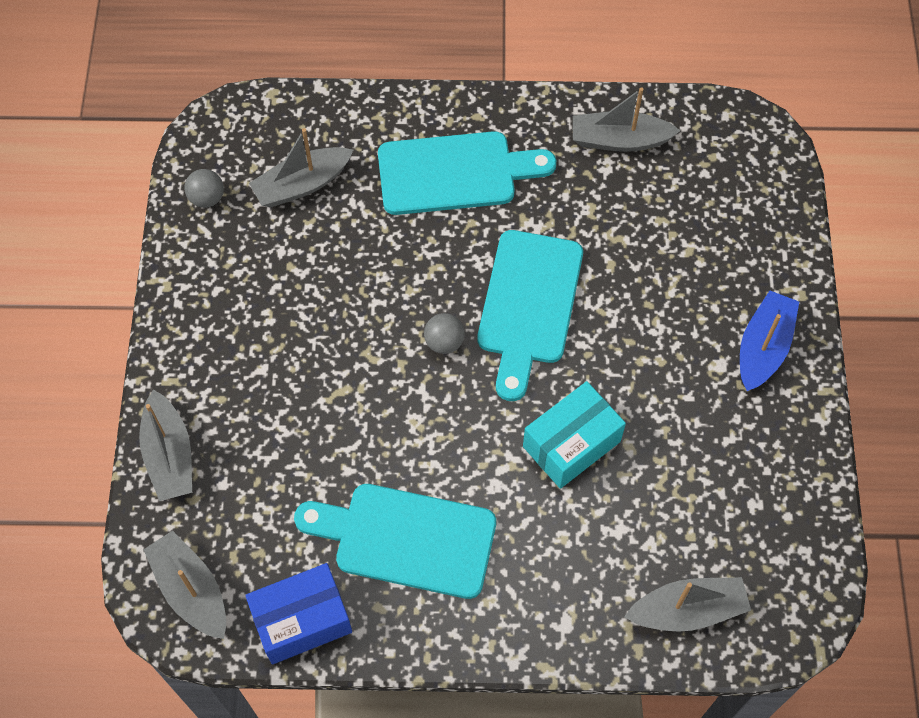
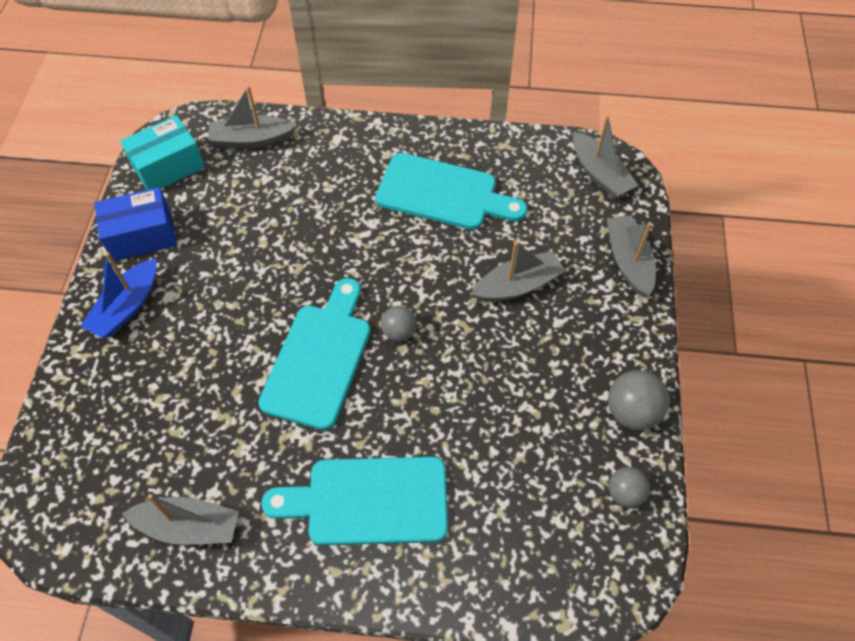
camera: 175 degrees left, 5 degrees down
(189, 275) = (632, 412): none -> grey ball
(302, 184) = (527, 501): grey boat -> grey boat (517, 285)
(302, 620) = (519, 152): blue box -> blue box (142, 236)
(571, 444) = (307, 246): turquoise box -> turquoise box (168, 167)

